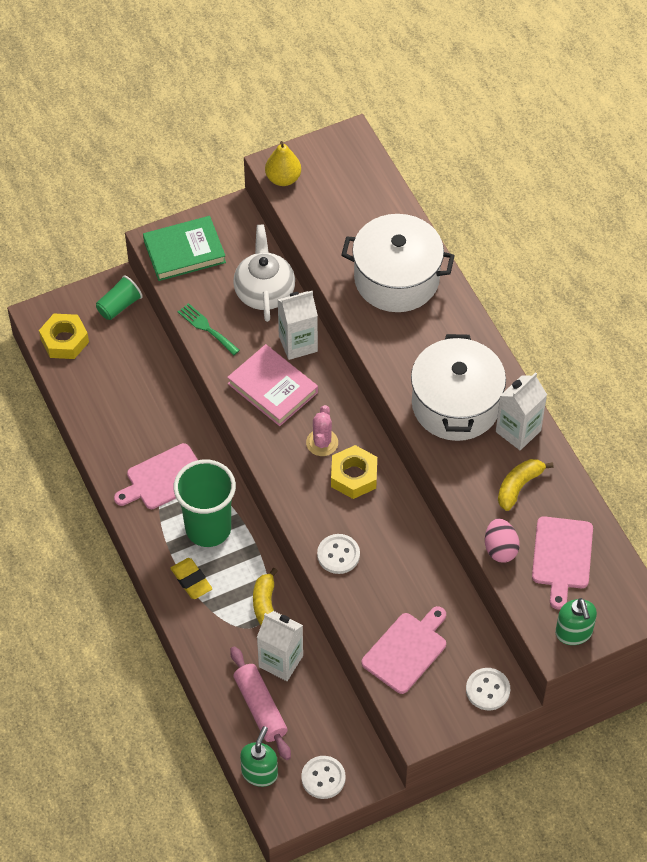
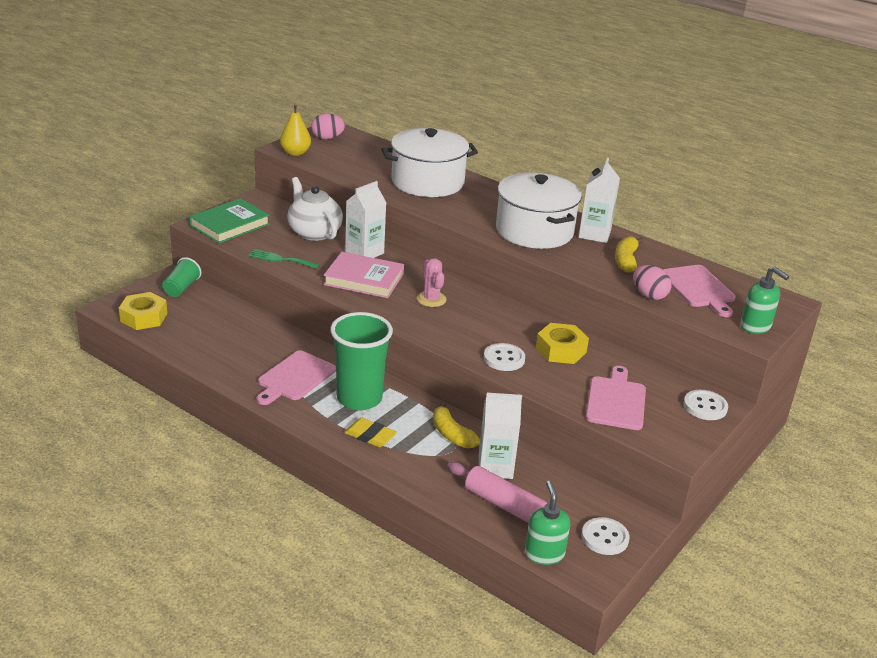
camera: 30 degrees left, 25 degrees down
(335, 157) = (327, 138): none -> pink egg
(354, 476) = (474, 311): yellow nut -> yellow nut (561, 350)

